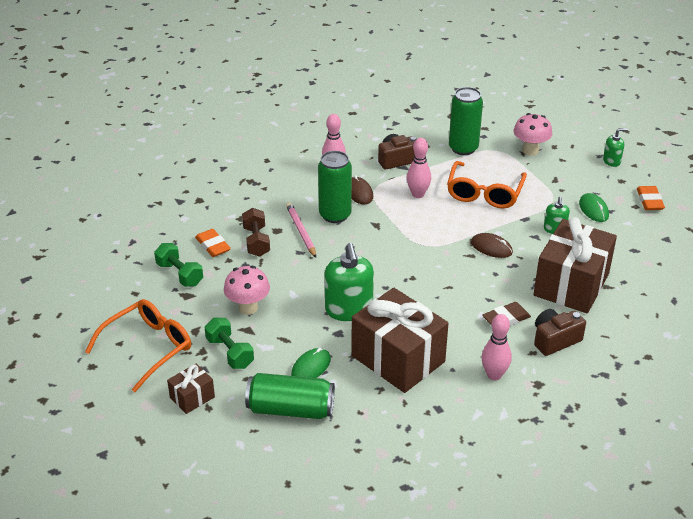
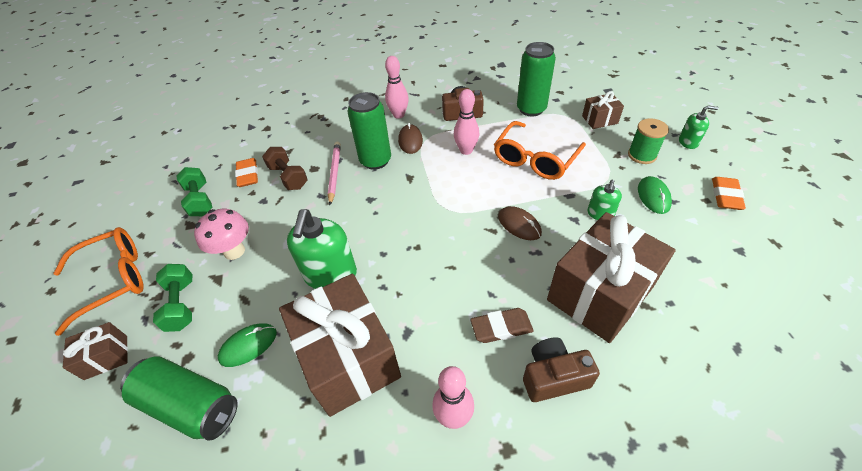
camera: 20 degrees right, 10 degrees up
(256, 241) = (288, 177): brown dumbbell -> brown dumbbell turned 45 degrees counterclockwise
(530, 150) = (599, 120): pink mushroom -> brown gift
(575, 177) = (642, 155): none -> green spool

